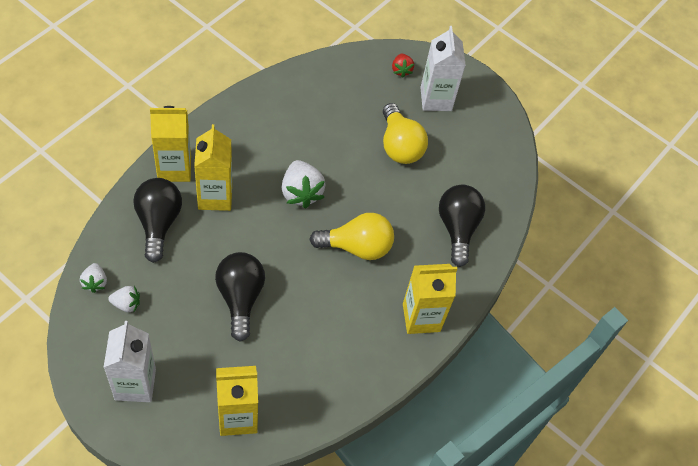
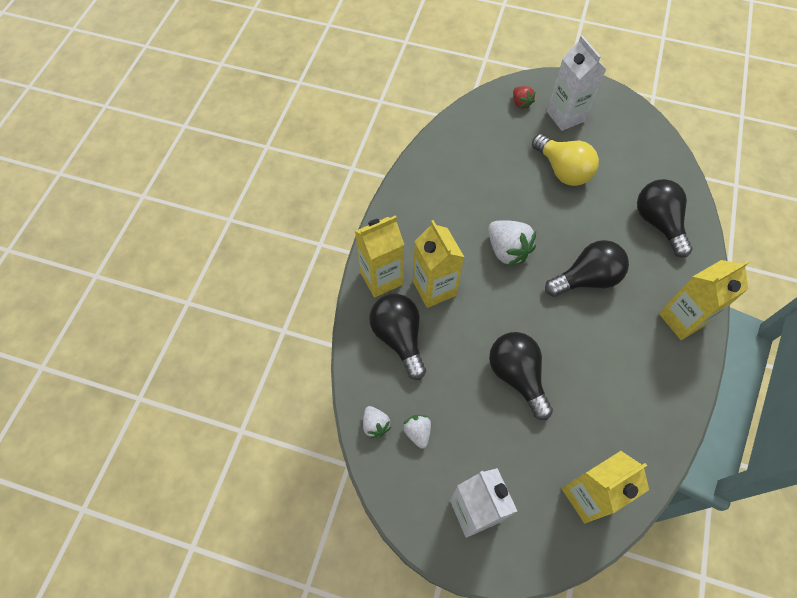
camera: 15 degrees left, 5 degrees up
(126, 304) = (417, 432): white strawberry -> white strawberry turned 90 degrees counterclockwise
(357, 247) = (586, 279): yellow light bulb -> black light bulb

